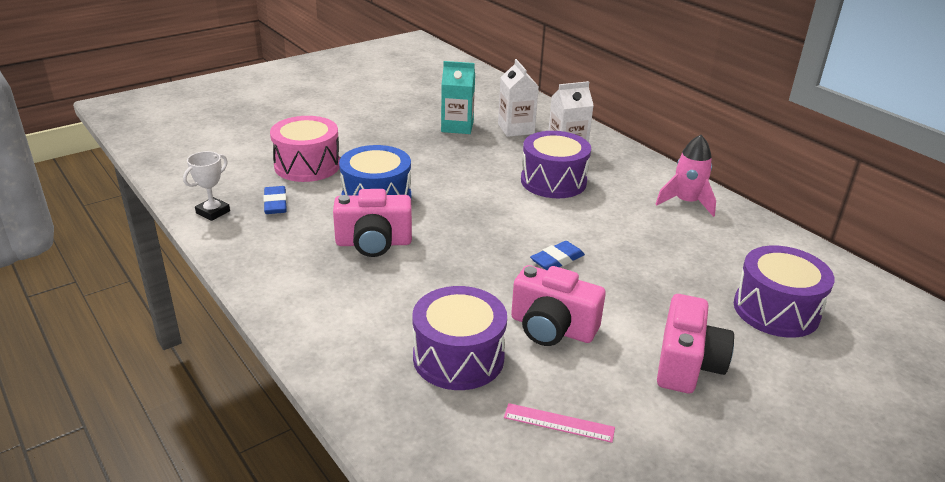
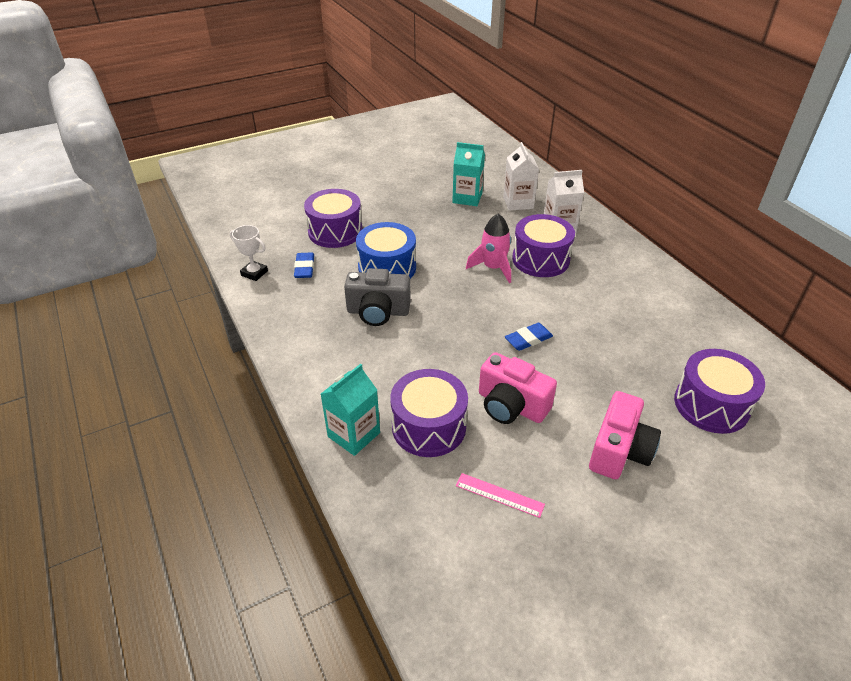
camera: 10 degrees right, 10 degrees up
(213, 212) = (254, 273): white trophy -> white trophy turned 75 degrees clockwise
(307, 165) = (335, 231): pink drum -> purple drum
(367, 373) = (354, 434): none -> turquoise carton
(374, 243) = (378, 312): pink camera -> grey camera
(686, 202) = (655, 288): pink rocket -> pink rocket (493, 268)

